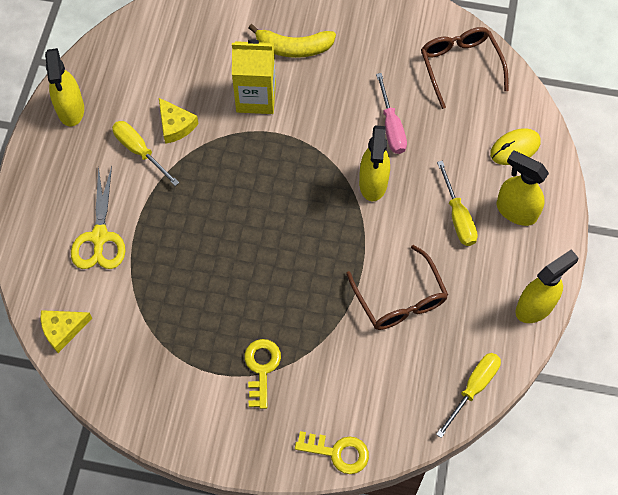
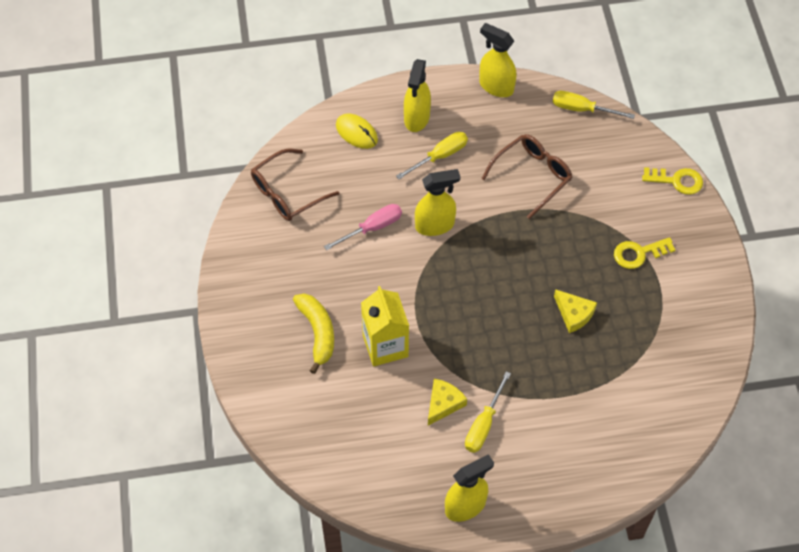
camera: 110 degrees left, 5 degrees down
(62, 330) = (683, 416): yellow cheese -> yellow cheese (574, 314)
(99, 237) = (584, 423): yellow scissors -> none
(338, 452) = (677, 181): yellow key -> yellow key turned 105 degrees clockwise

